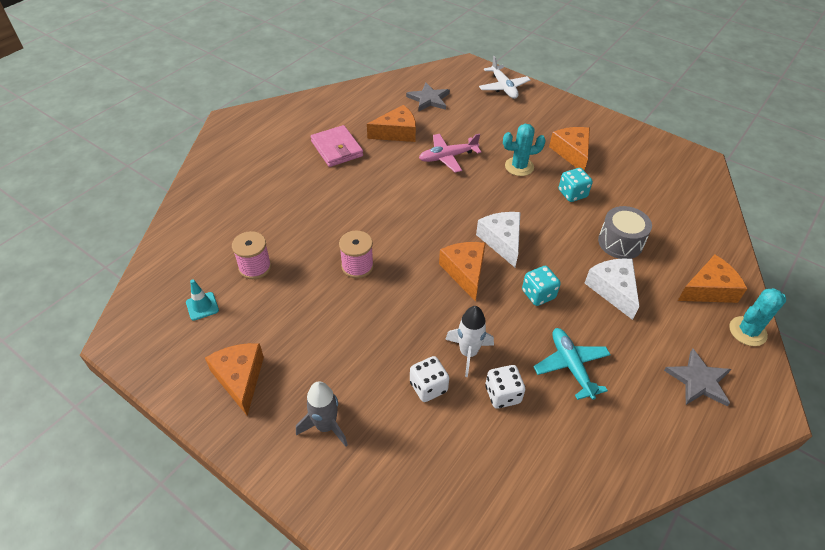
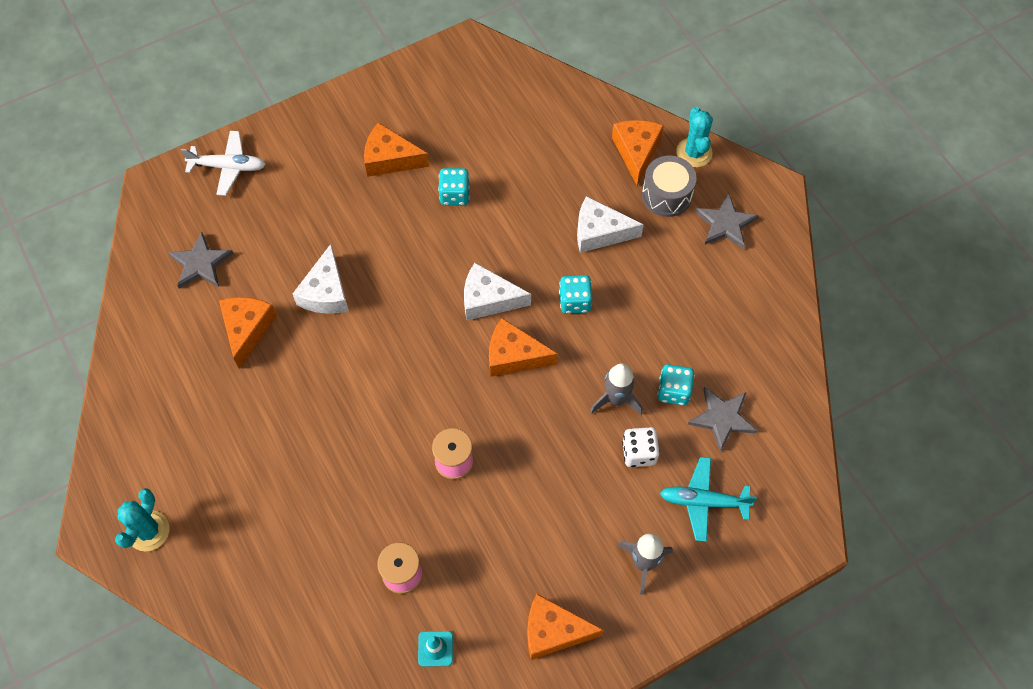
camera: 65 degrees left, 15 degrees up
(337, 149) = (239, 413): pink wallet -> none
(447, 157) = (326, 292): pink plane -> white cheese
(468, 353) = (616, 399): white rocket -> grey rocket
(499, 445) = (722, 418): none -> grey star
(502, 394) = (673, 391): white dice -> turquoise dice
(519, 167) = (384, 224): turquoise cactus -> turquoise cactus (148, 531)
(571, 366) = (668, 317): turquoise plane -> turquoise plane (703, 501)
(620, 242) = (544, 190): grey drum -> grey drum (666, 195)

